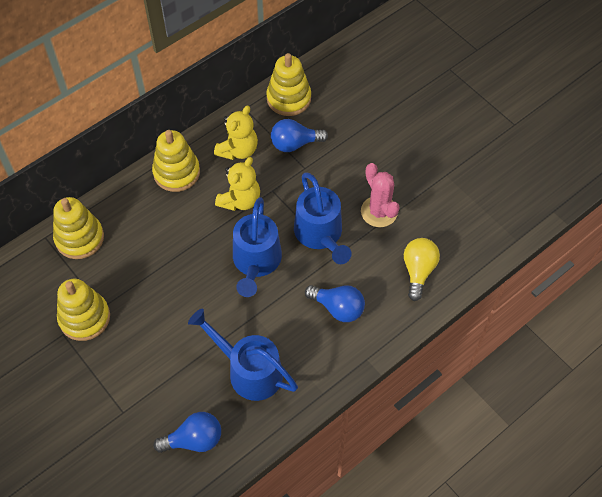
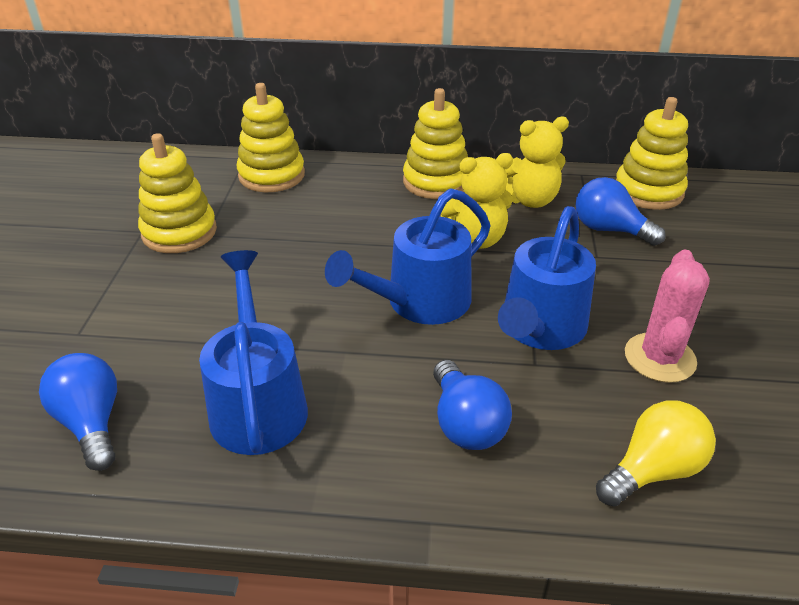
camera: 45 degrees right, 20 degrees down
(194, 440) = (91, 423): blue light bulb -> blue light bulb turned 150 degrees counterclockwise

